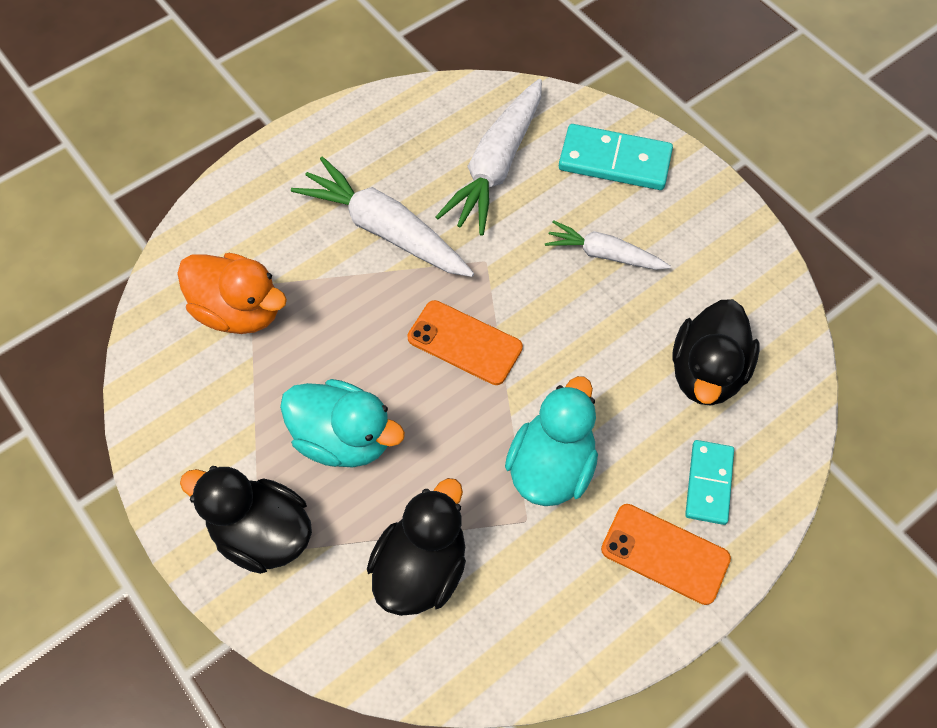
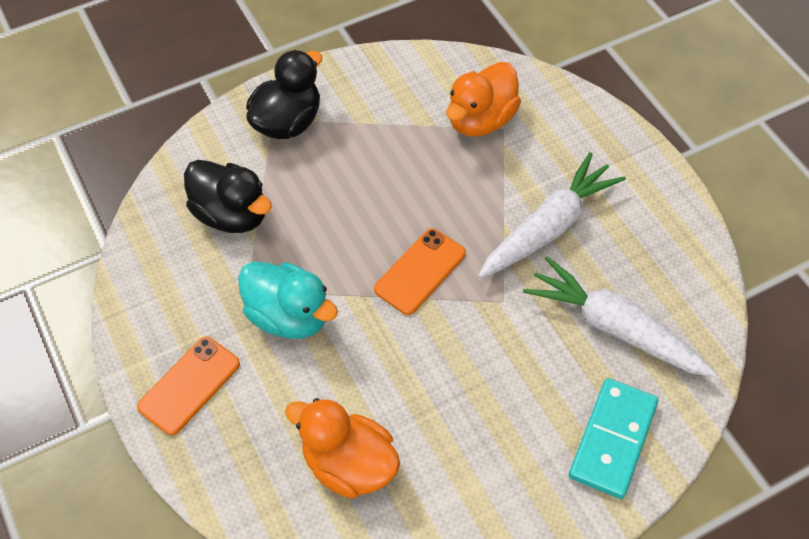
camera: 100 degrees right, 5 degrees down
(343, 438) = (350, 177): turquoise duck -> none
(604, 254) = (496, 403): white carrot -> none
(706, 372) = (348, 464): black duck -> orange duck
(709, 483) = (240, 437): turquoise domino -> none

